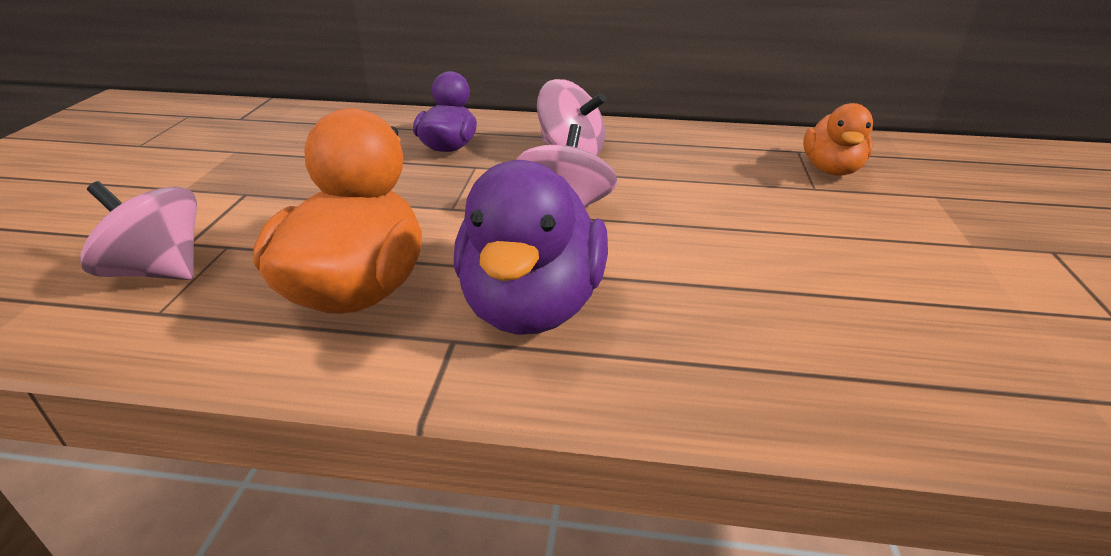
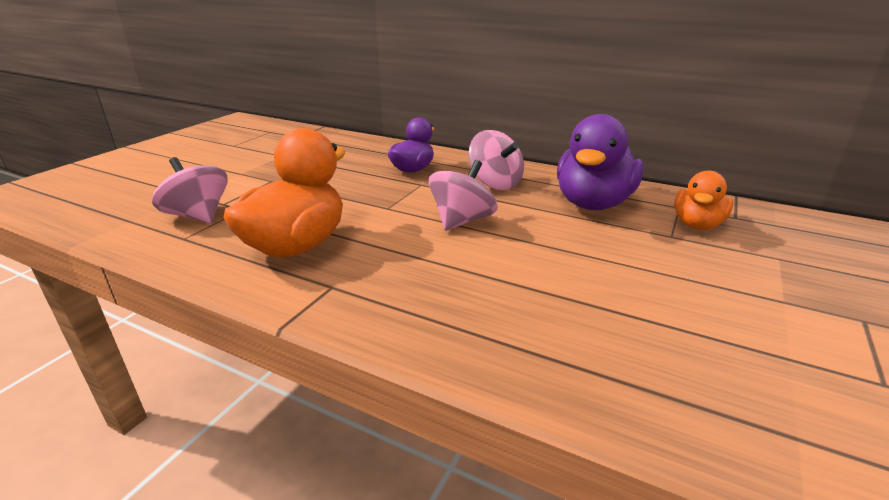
camera: 20 degrees right, 5 degrees down
(531, 305) = (395, 276): purple duck -> purple duck (593, 203)

